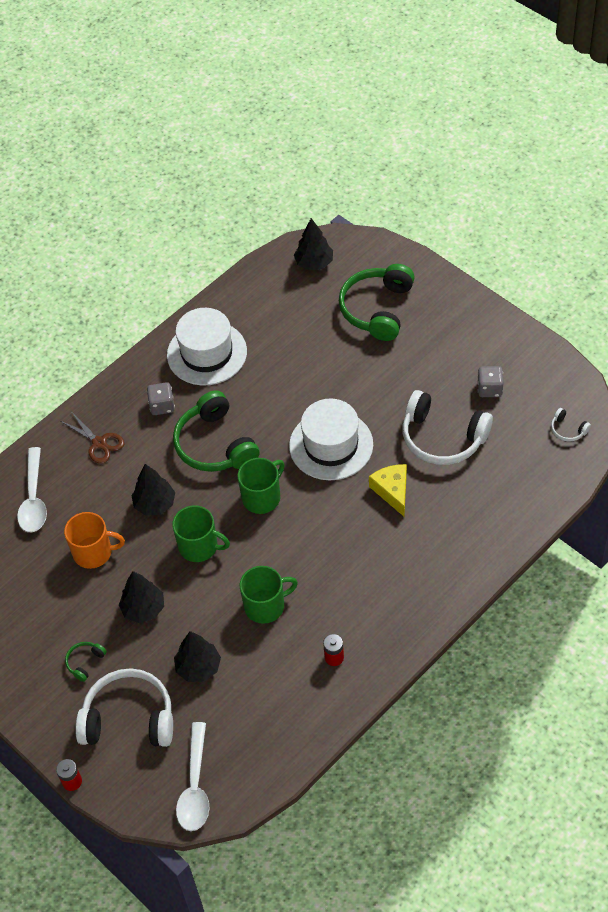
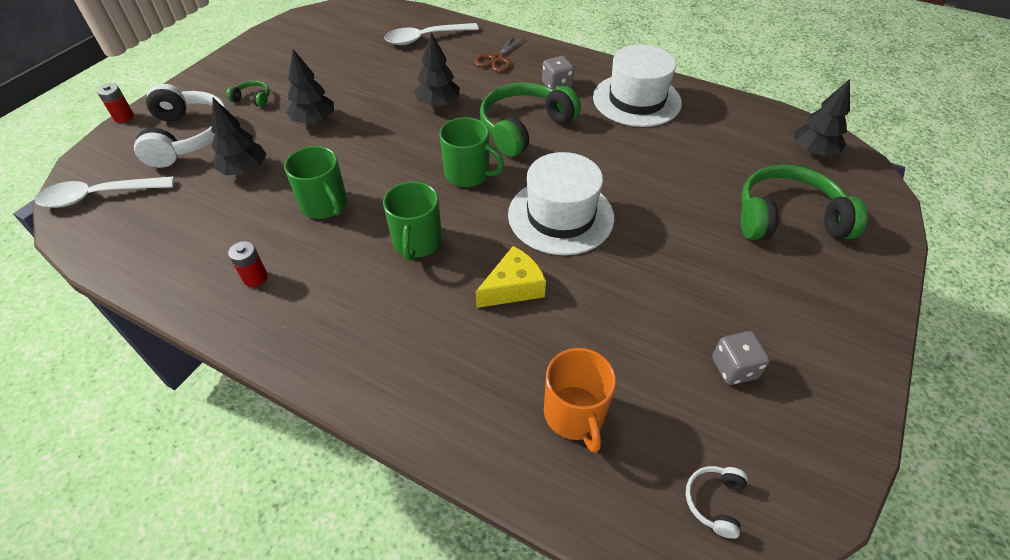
camera: 70 degrees right, 5 degrees down
(94, 552) = (374, 80): orange mug -> orange mug (575, 414)
(199, 546) = (394, 142): green mug -> green mug (417, 242)
(442, 438) = (620, 326): white headphones -> none

